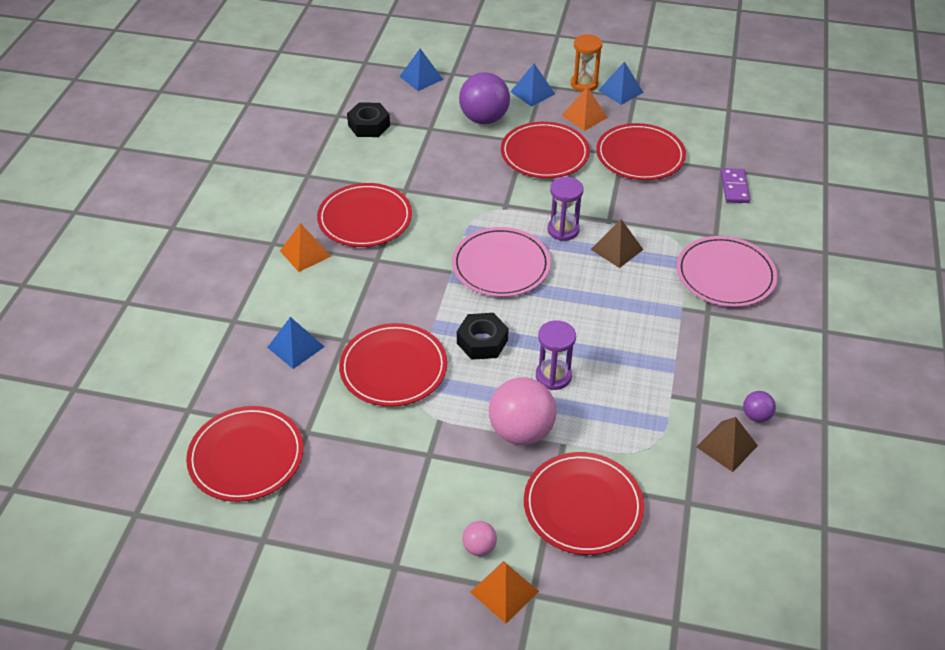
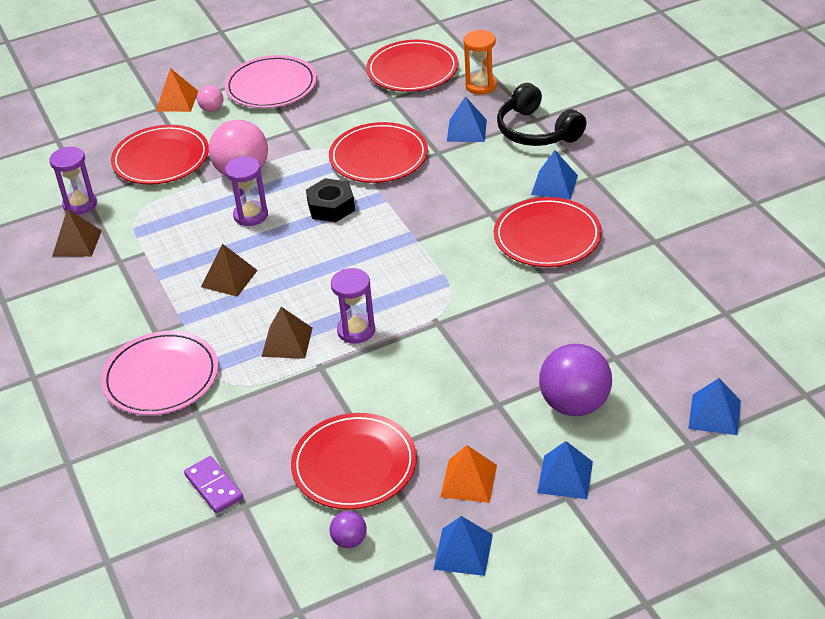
camera: 145 degrees right, 5 degrees down
(248, 308) = (537, 131): none -> black headphones
(305, 253) = (554, 185): orange pyramid -> blue pyramid
(369, 125) = (678, 321): black nut -> none
(501, 265) = (379, 267): pink plate -> pink plate (271, 86)
(544, 154) = (460, 402): red plate -> none
(584, 84) = (519, 533): orange hourglass -> orange hourglass (481, 86)
(618, 325) = (229, 278): none -> brown pyramid
(699, 496) = (80, 204): none -> purple hourglass
(756, 416) = (64, 275): purple ball -> purple ball (349, 541)

